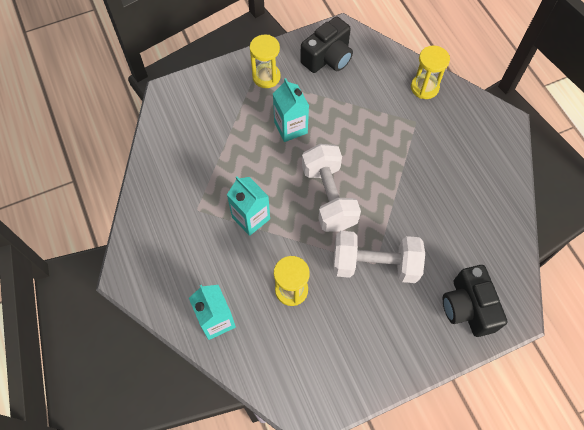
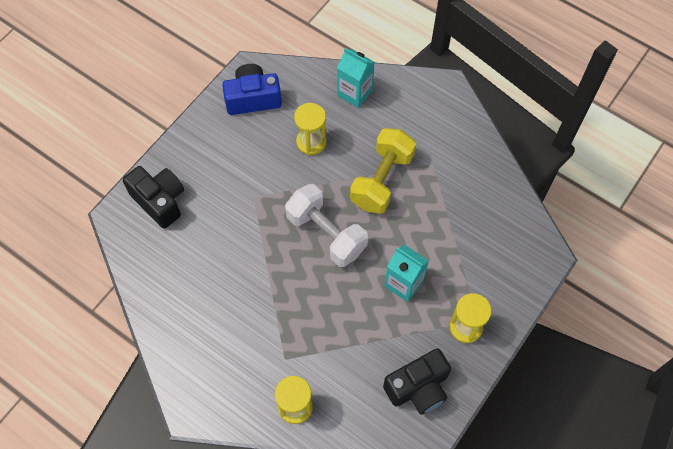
camera: 150 degrees right, 0 degrees up
(251, 218) = (382, 180): turquoise carton -> yellow dumbbell
(322, 373) = (253, 98): none -> blue camera
(328, 58) = (418, 388): black camera -> black camera turned 135 degrees counterclockwise
(375, 264) = (254, 196): white dumbbell -> none

